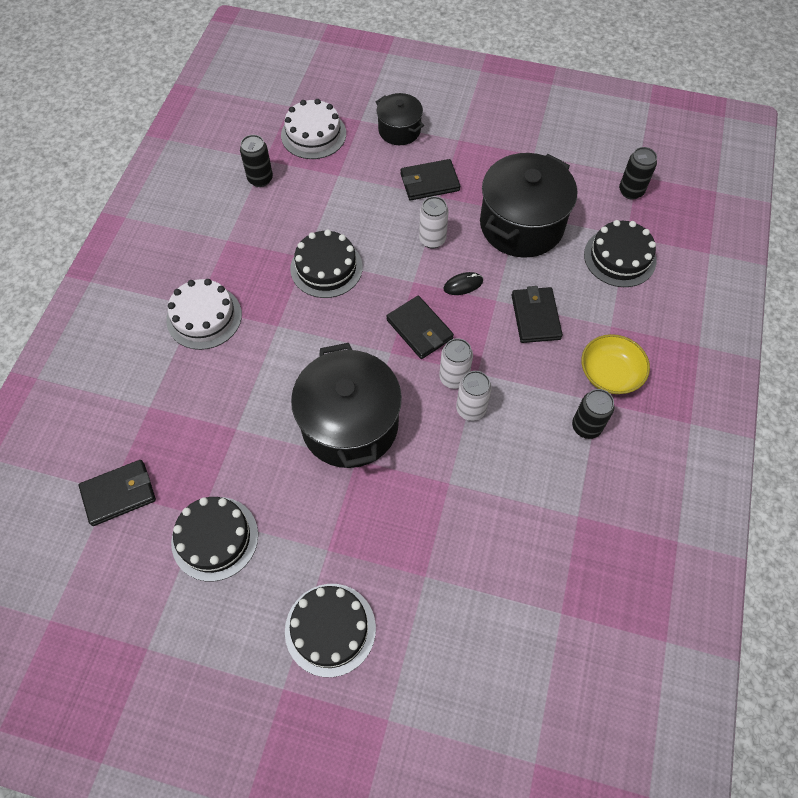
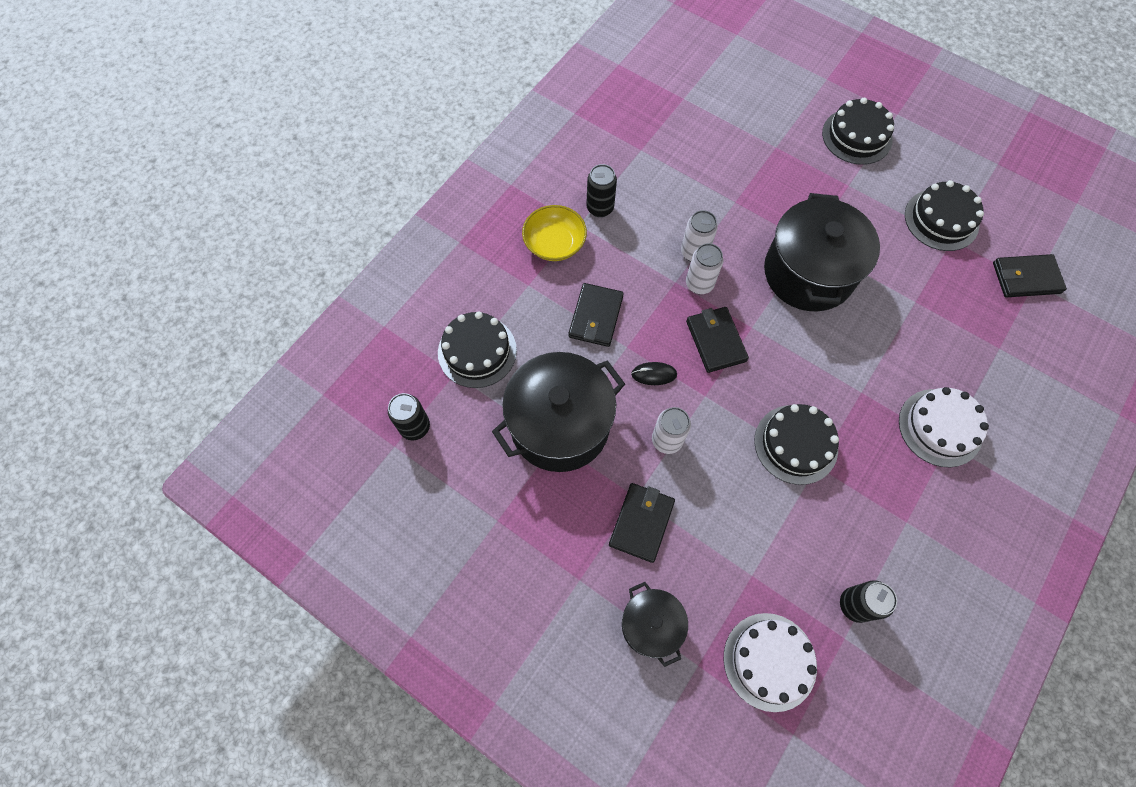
camera: 160 degrees left, 5 degrees up
(429, 182) = (641, 523): black wallet -> black wallet turned 75 degrees counterclockwise

